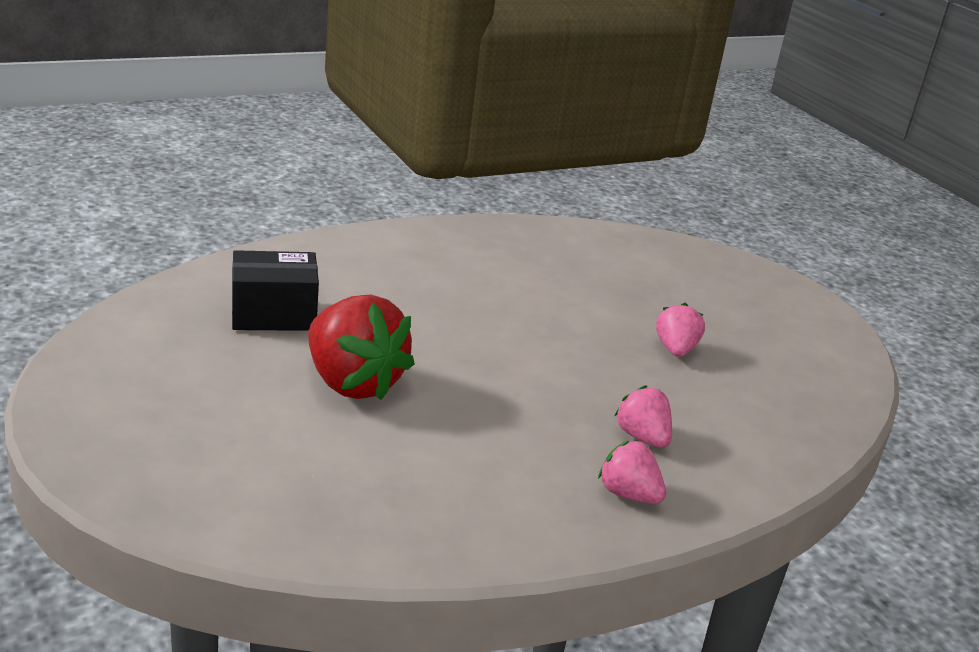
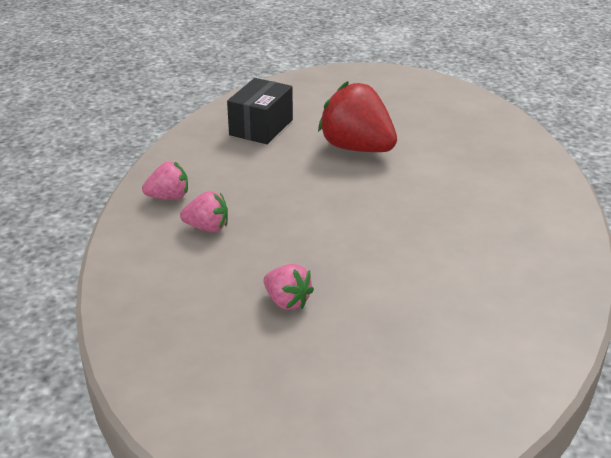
camera: 130 degrees right, 5 degrees up
(274, 314) = (457, 145): black box -> black box (261, 127)
(352, 383) = (357, 148): red strawberry -> red strawberry turned 45 degrees clockwise

